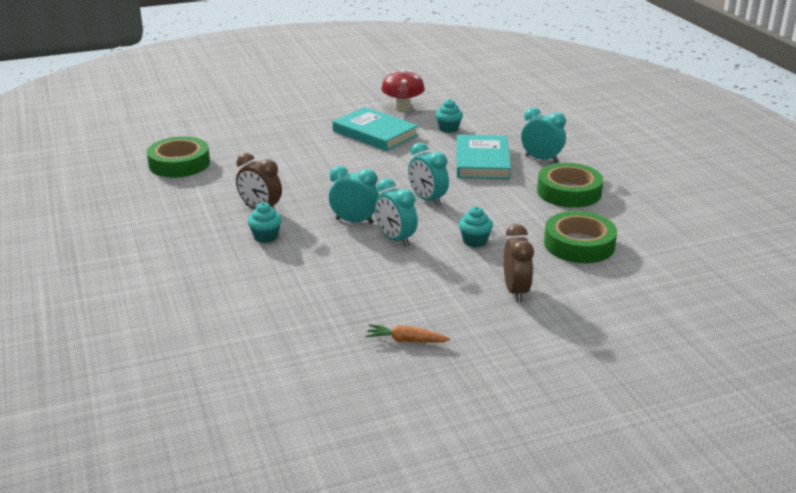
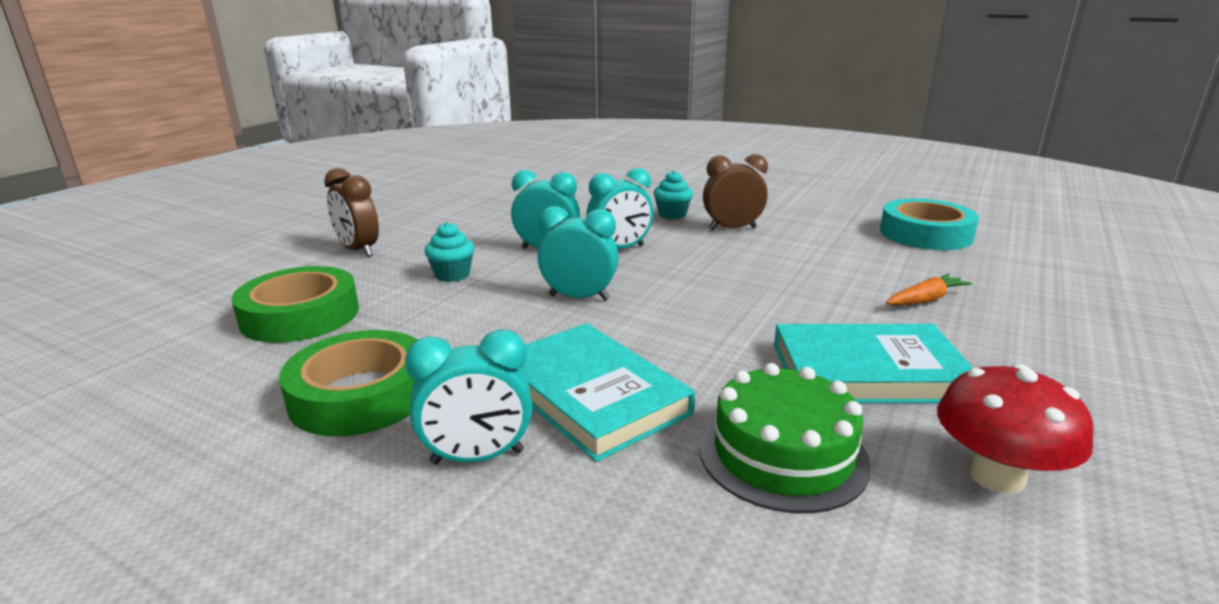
camera: 140 degrees right, 5 degrees down
(179, 163) = (925, 234): green tape -> turquoise tape
(406, 341) = (432, 201): orange carrot -> orange carrot (925, 300)
(448, 129) = (782, 454): turquoise cupcake -> green cake

